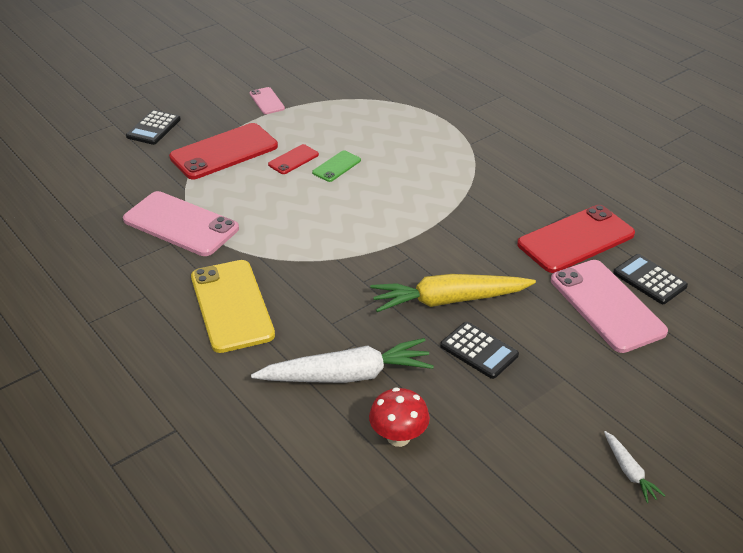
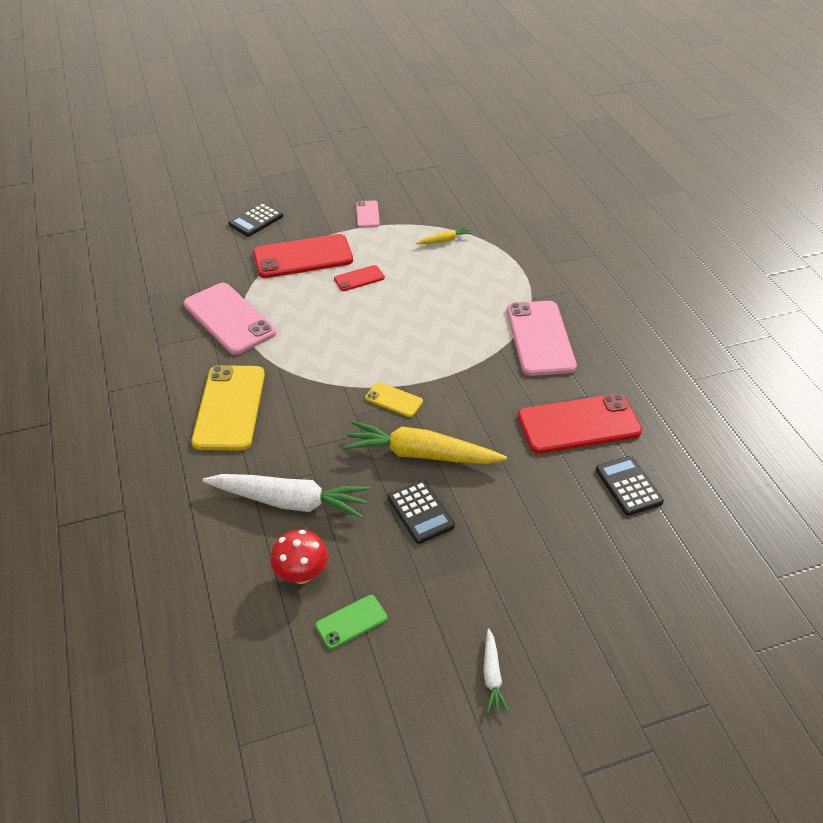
camera: 20 degrees right, 5 degrees up
(336, 166) = (394, 294): green phone -> green phone (351, 622)
(357, 110) = (444, 240): none -> yellow carrot
(393, 259) = (394, 400): none -> yellow phone
(607, 305) = (569, 501): pink phone -> pink phone (540, 338)

